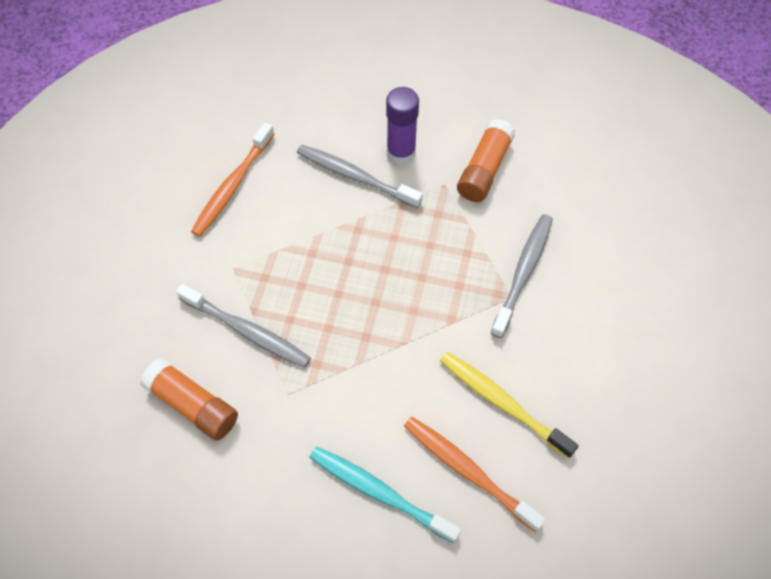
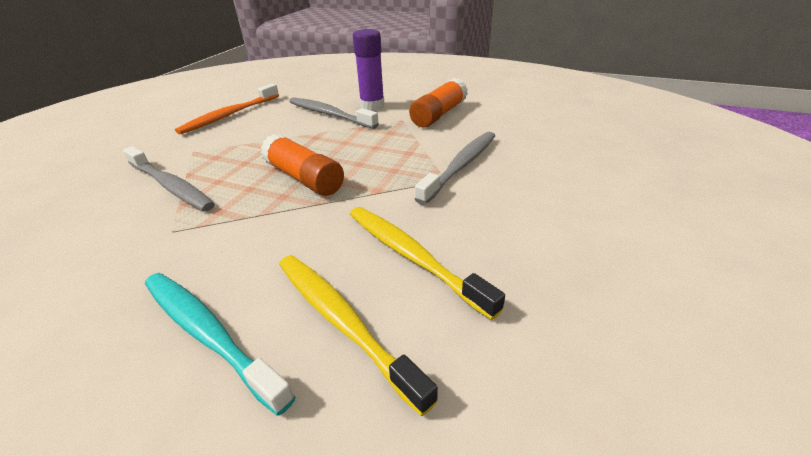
camera: 10 degrees right, 25 degrees down
(193, 405) = (67, 231): orange glue stick -> orange glue stick (304, 178)
(468, 471) = (342, 321): orange toothbrush -> yellow toothbrush

